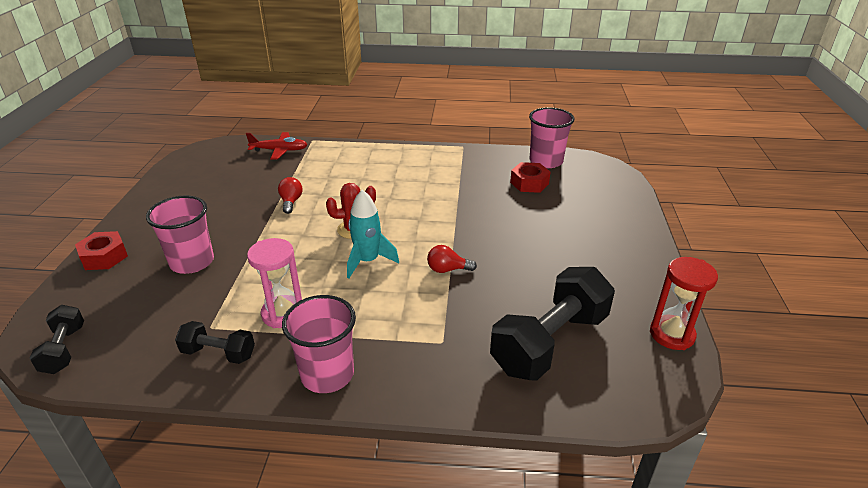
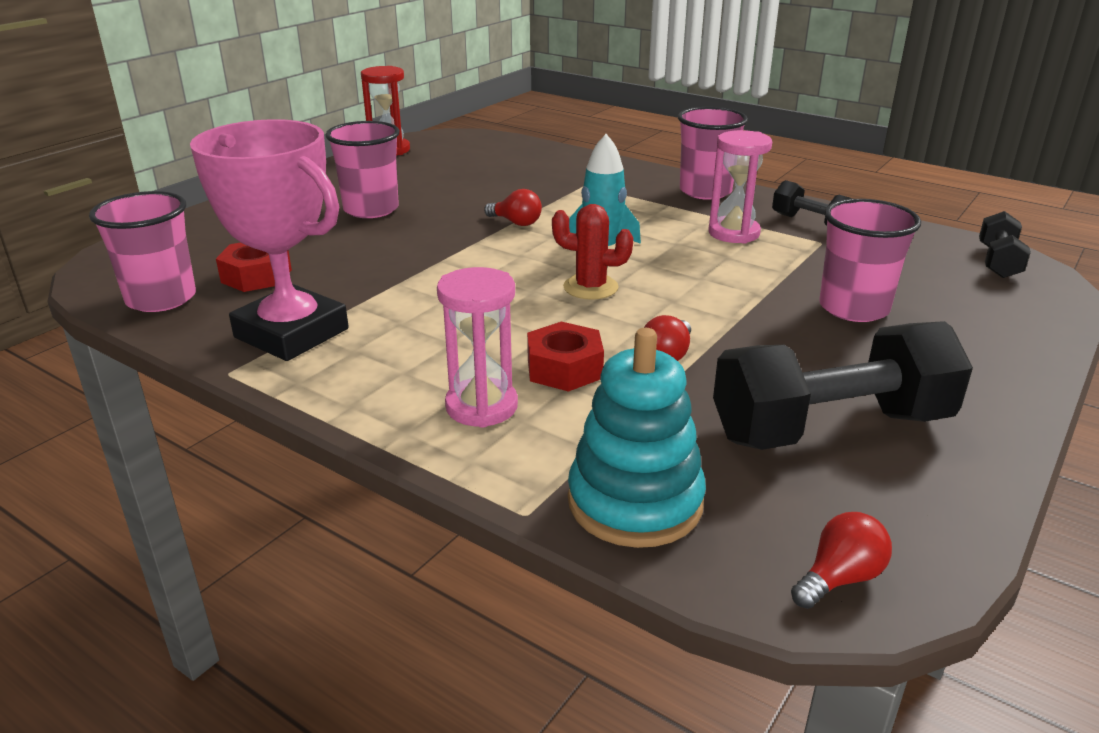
camera: 150 degrees left, 5 degrees down
(104, 257) = (1011, 351): red nut -> red nut (564, 368)
(210, 150) = (839, 578): none -> red light bulb
(279, 150) = (635, 502): red plane -> turquoise stacking toy
(354, 161) = (481, 406): none -> pink hourglass
(465, 164) = (291, 333): none -> pink trophy
(549, 342) = (492, 166): black dumbbell -> black dumbbell (831, 428)
(556, 249) = (371, 209): none -> pink cup

